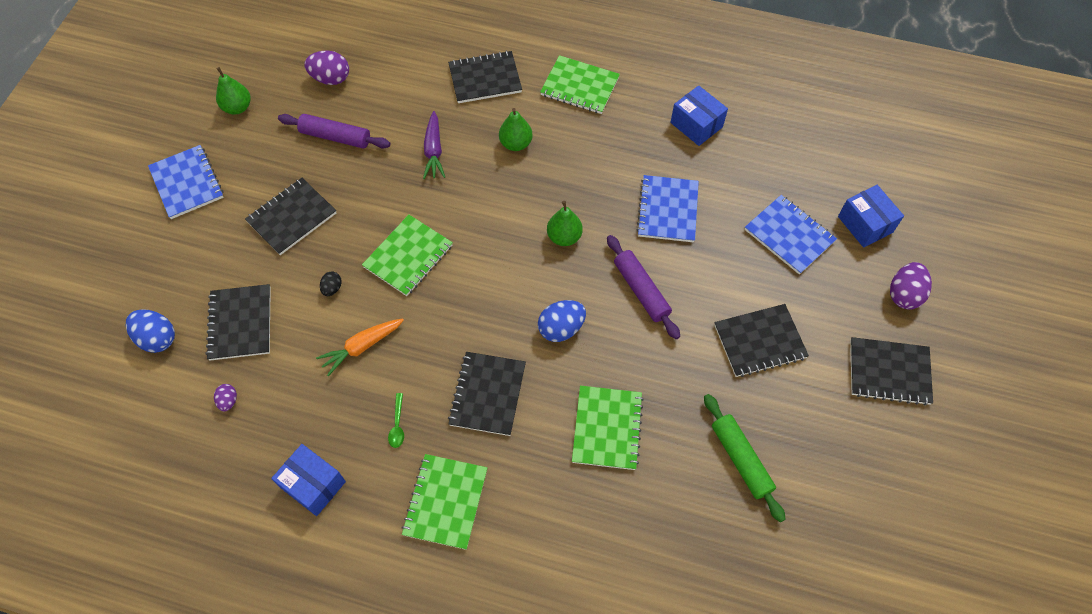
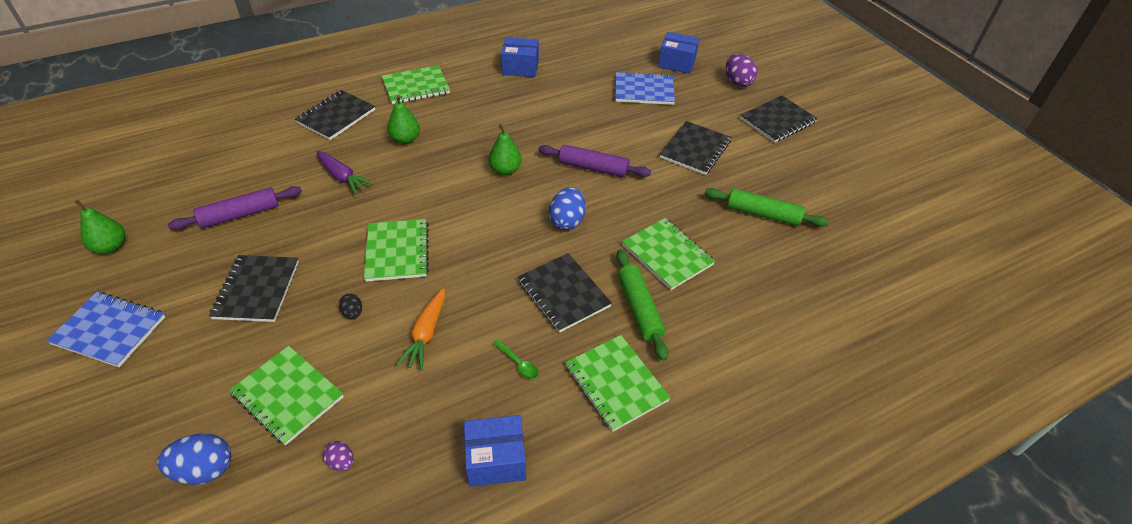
camera: 45 degrees left, 15 degrees down
(240, 323) = (287, 396): black notebook -> green notebook
(331, 79) = (192, 181): purple egg -> none
(530, 457) = (639, 308): none -> green rolling pin
(667, 210) = (556, 118): blue notebook -> none

